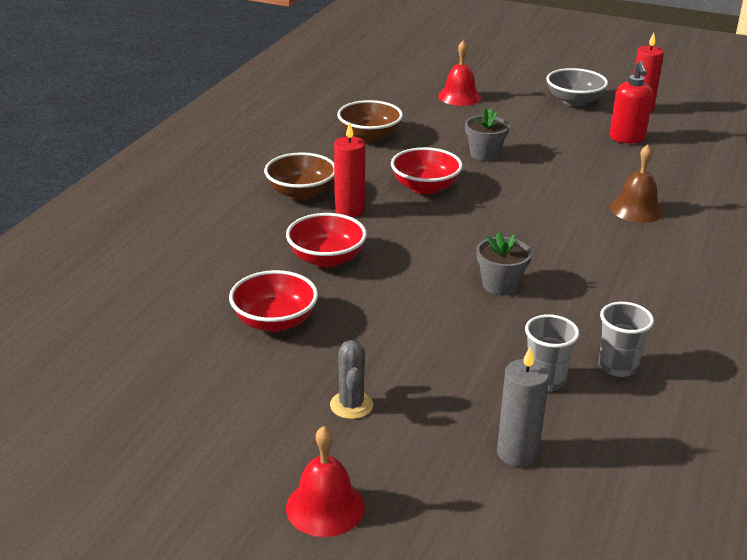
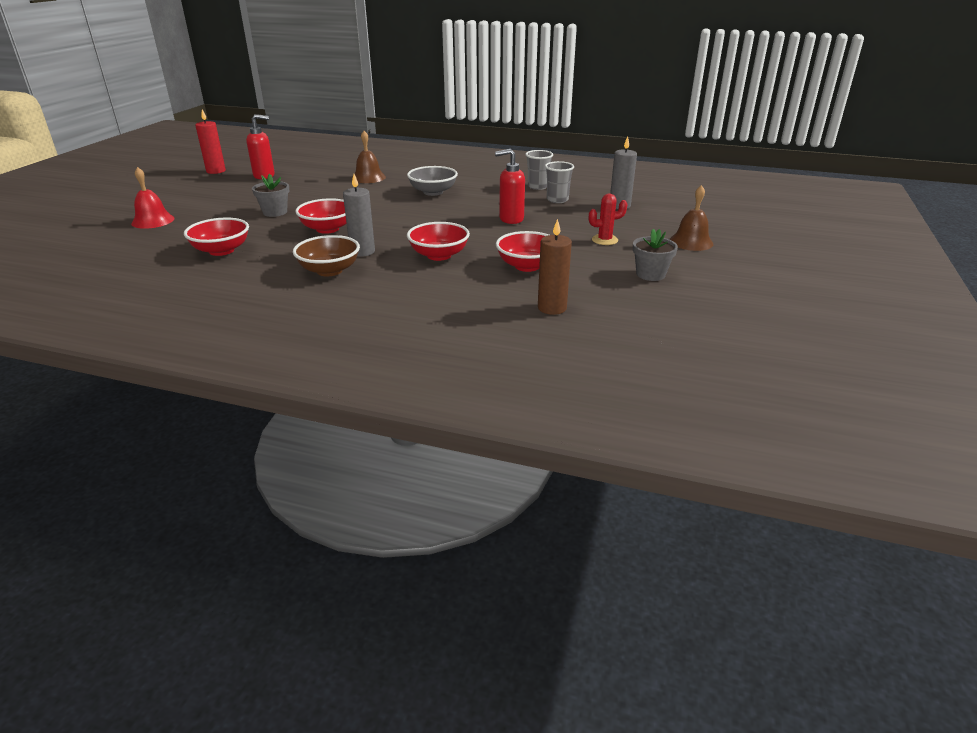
camera: 95 degrees left, 0 degrees up
(150, 328) = (552, 308): none -> brown candle
(325, 507) = (691, 242): red bell -> brown bell
(349, 210) = (362, 252): red candle -> grey candle
(351, 405) = (604, 240): grey cactus -> red cactus
(369, 136) = (221, 250): brown bowl -> red bowl
(451, 323) = (511, 219): none -> red soap dispenser
(500, 285) = (464, 208): grey flower pot -> grey flower pot (650, 274)
(574, 101) = (189, 187): grey bowl -> grey bowl (433, 192)

